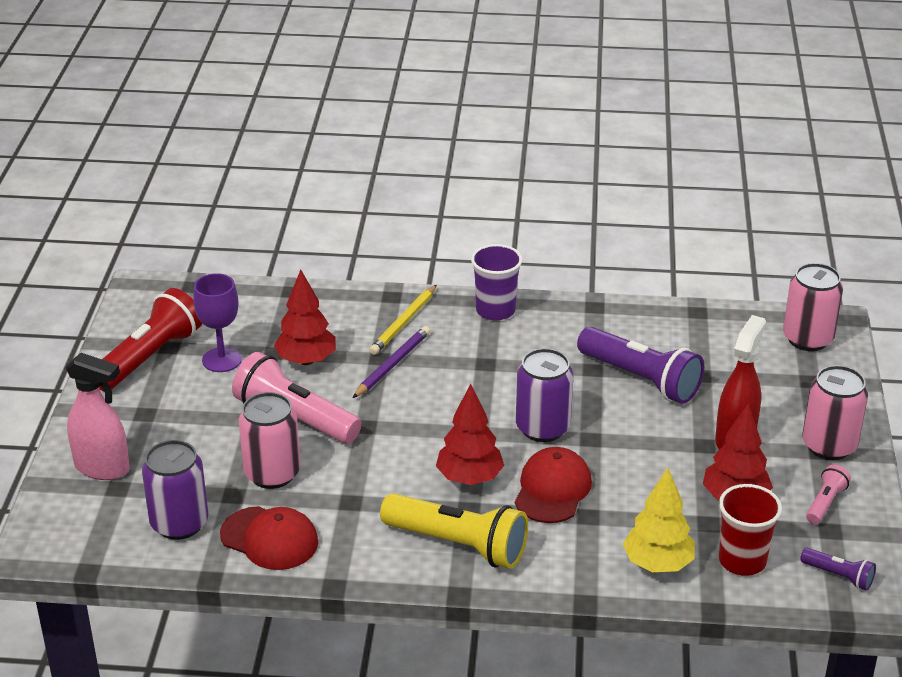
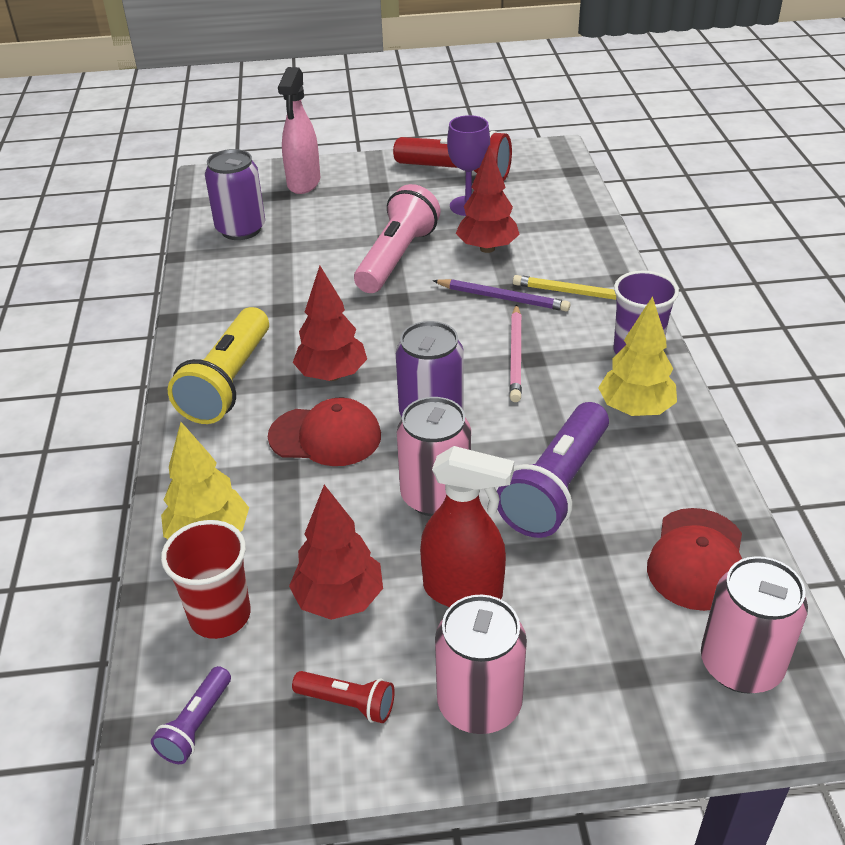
camera: 80 degrees right, 5 degrees up
(269, 539) = (226, 275): red cap -> red cap (697, 559)
(272, 473) = (314, 260): pink can -> pink can (435, 496)
(478, 371) = (515, 355): none -> pink pencil
(565, 326) = (635, 409): none -> yellow tree
(825, 502) = (348, 703): pink flashlight -> red flashlight

